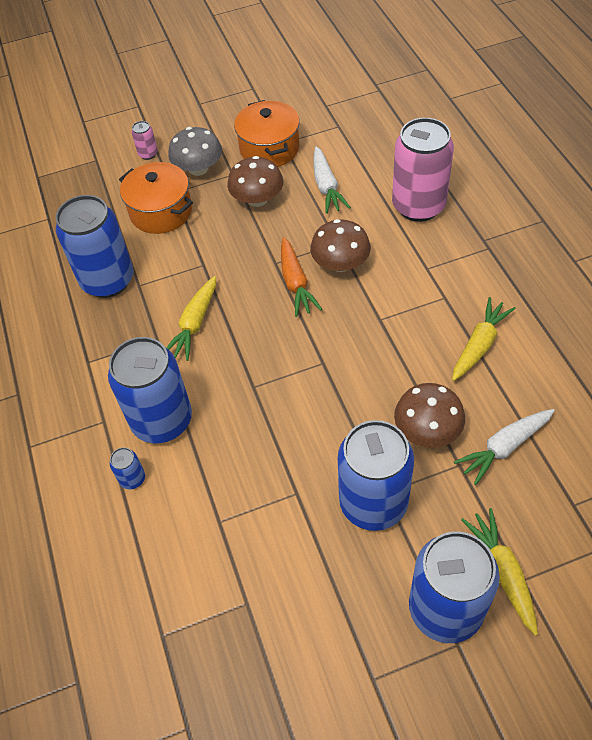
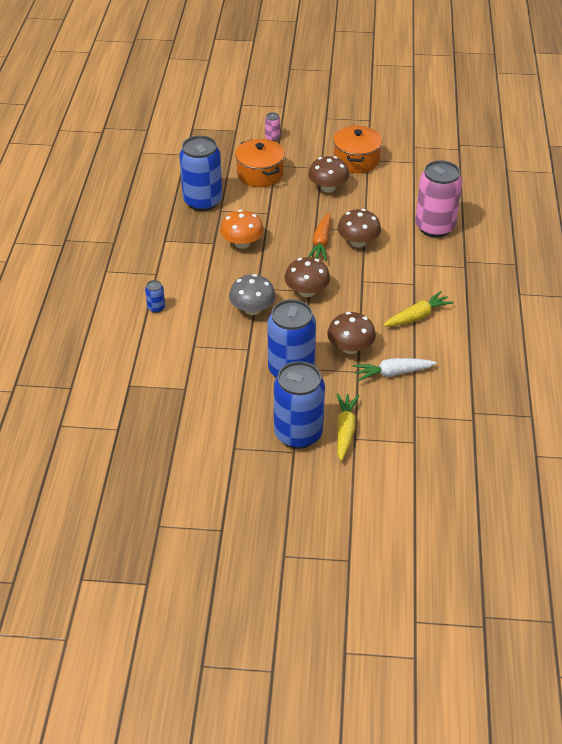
camera: 20 degrees right, 10 degrees down
(162, 421) = (191, 286): blue can -> none
(195, 324) = (242, 243): yellow carrot -> orange mushroom
(198, 169) = (300, 157): grey mushroom -> grey mushroom (252, 309)
(320, 365) = (307, 291): none -> brown mushroom
(326, 187) = (379, 196): white carrot -> none

